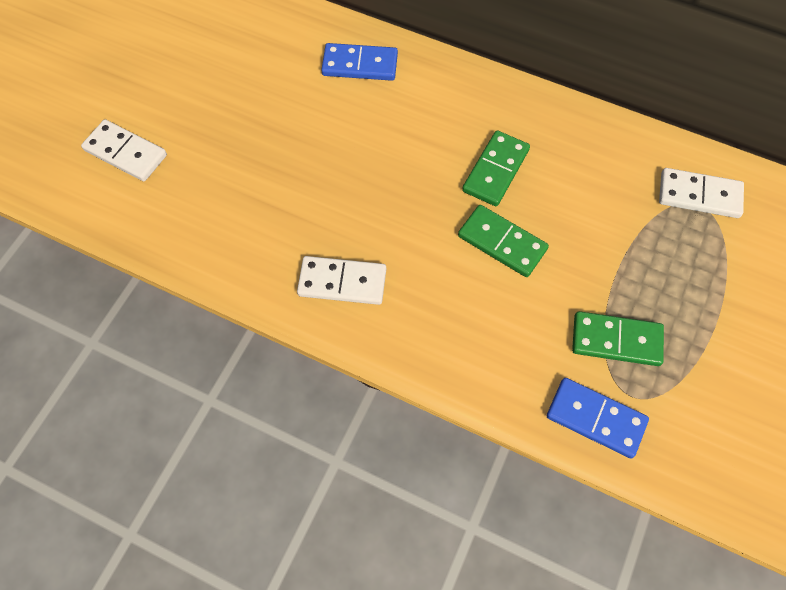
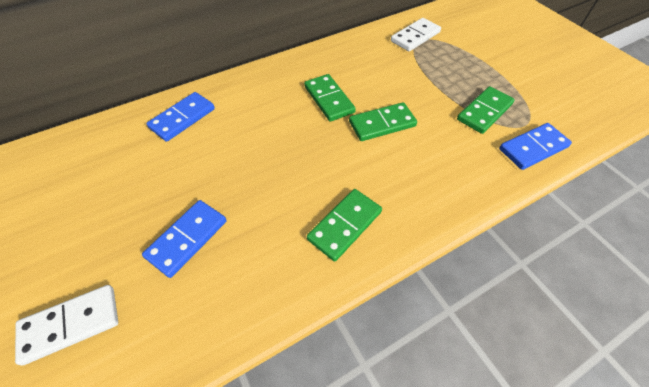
camera: 55 degrees left, 10 degrees down
(240, 170) = (187, 239): none -> blue domino
(342, 282) = (344, 225): white domino -> green domino

